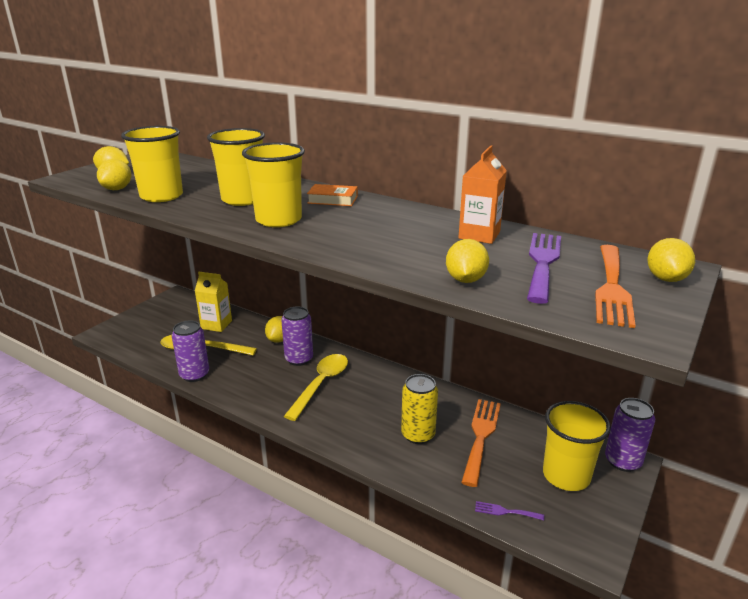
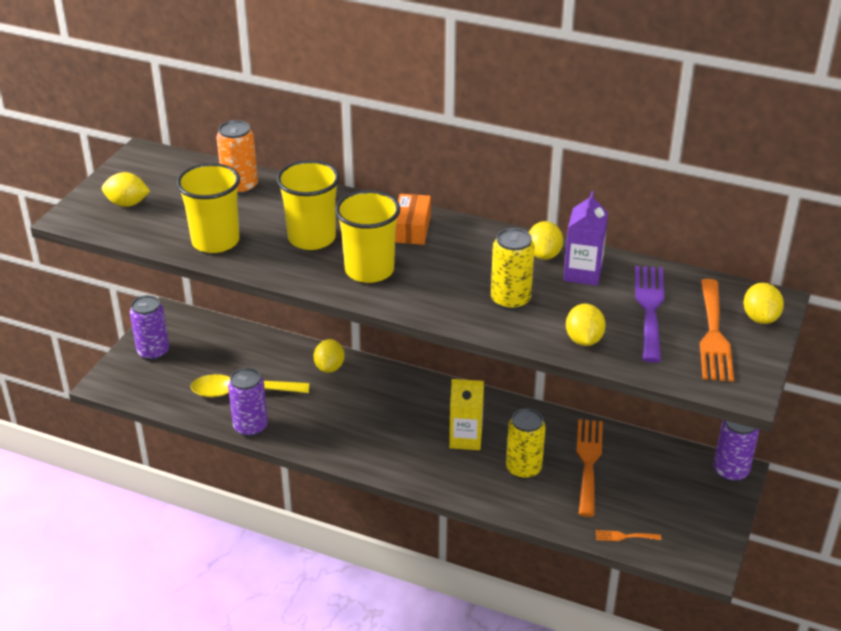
camera: 10 degrees left, 10 degrees up
(117, 189) = (154, 233): yellow lemon -> yellow lemon (544, 255)
(208, 171) = (240, 187): none -> orange can
(216, 325) = (243, 354): yellow carton -> yellow carton (465, 438)
(299, 359) = (364, 391): purple can -> purple can (153, 352)
(321, 384) = (401, 421): yellow spoon -> none
(332, 200) = (412, 228): orange book -> orange box
(400, 247) = (510, 300): none -> yellow can
(479, 235) = (582, 273): orange carton -> purple carton
(505, 511) = (624, 536): purple fork -> orange fork
(566, 475) = (677, 493): yellow cup -> none

